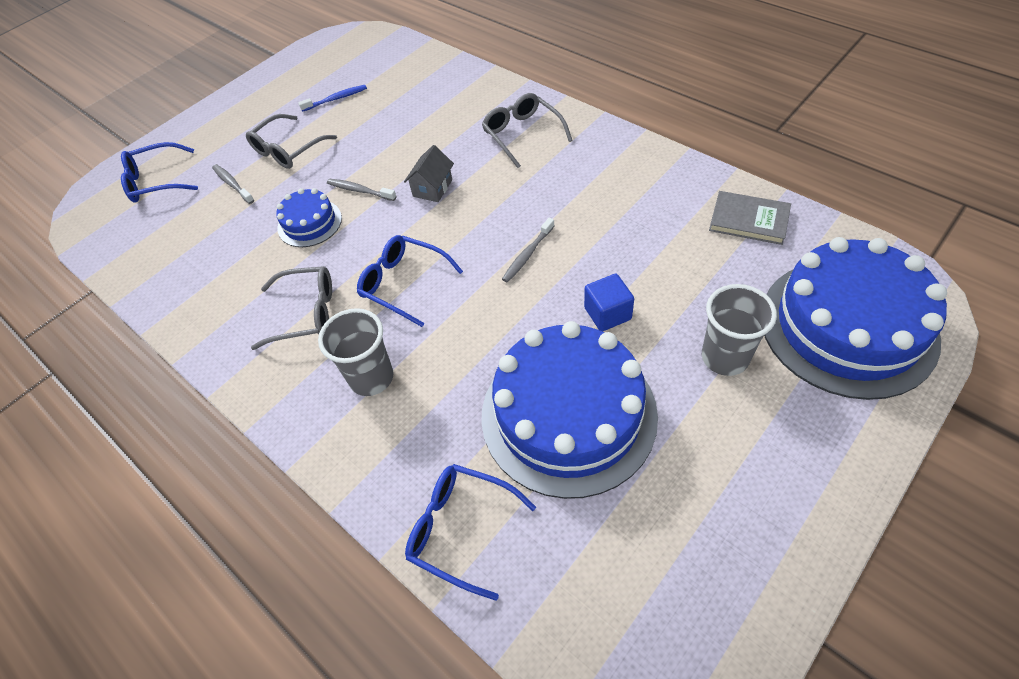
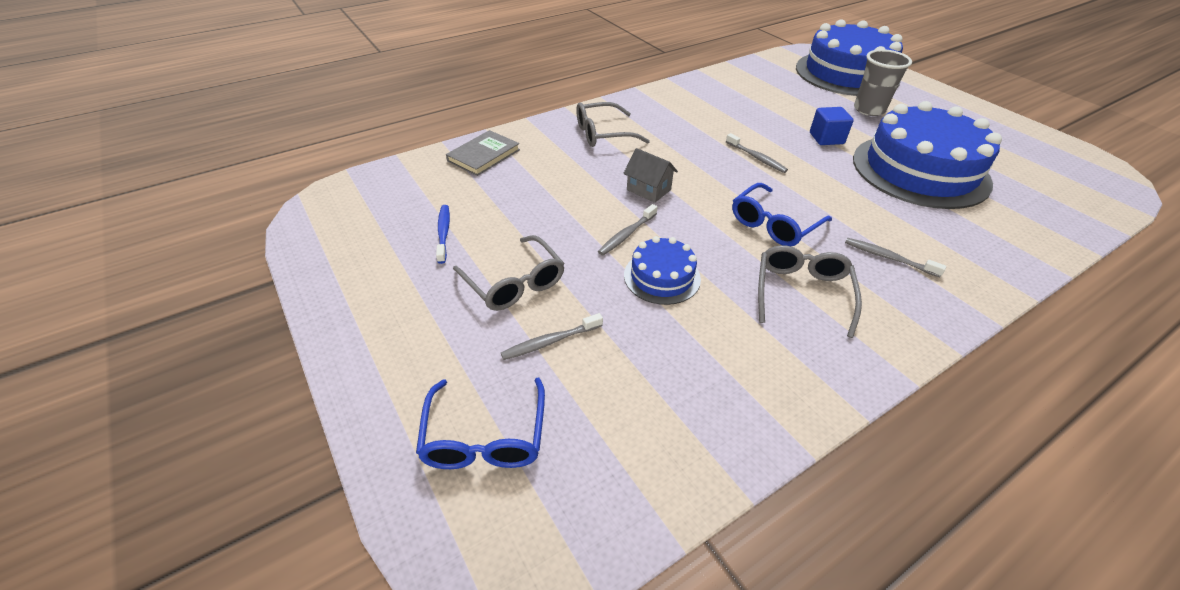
camera: 80 degrees left, 10 degrees down
(371, 378) = (888, 258): grey cup -> grey toothbrush
(461, 529) = (1031, 232): blue glasses -> none
(749, 220) = (750, 77): grey book -> grey book (483, 155)

